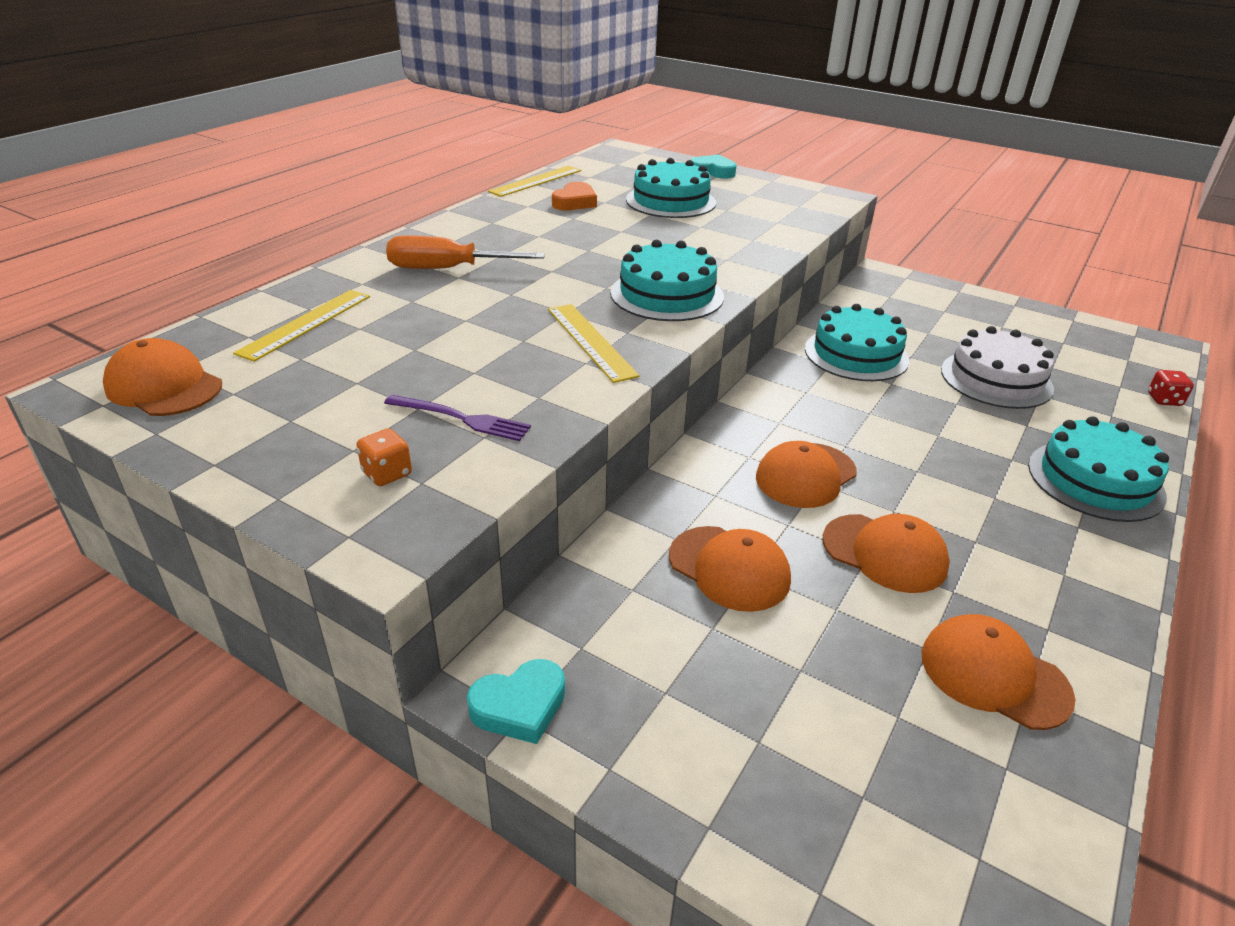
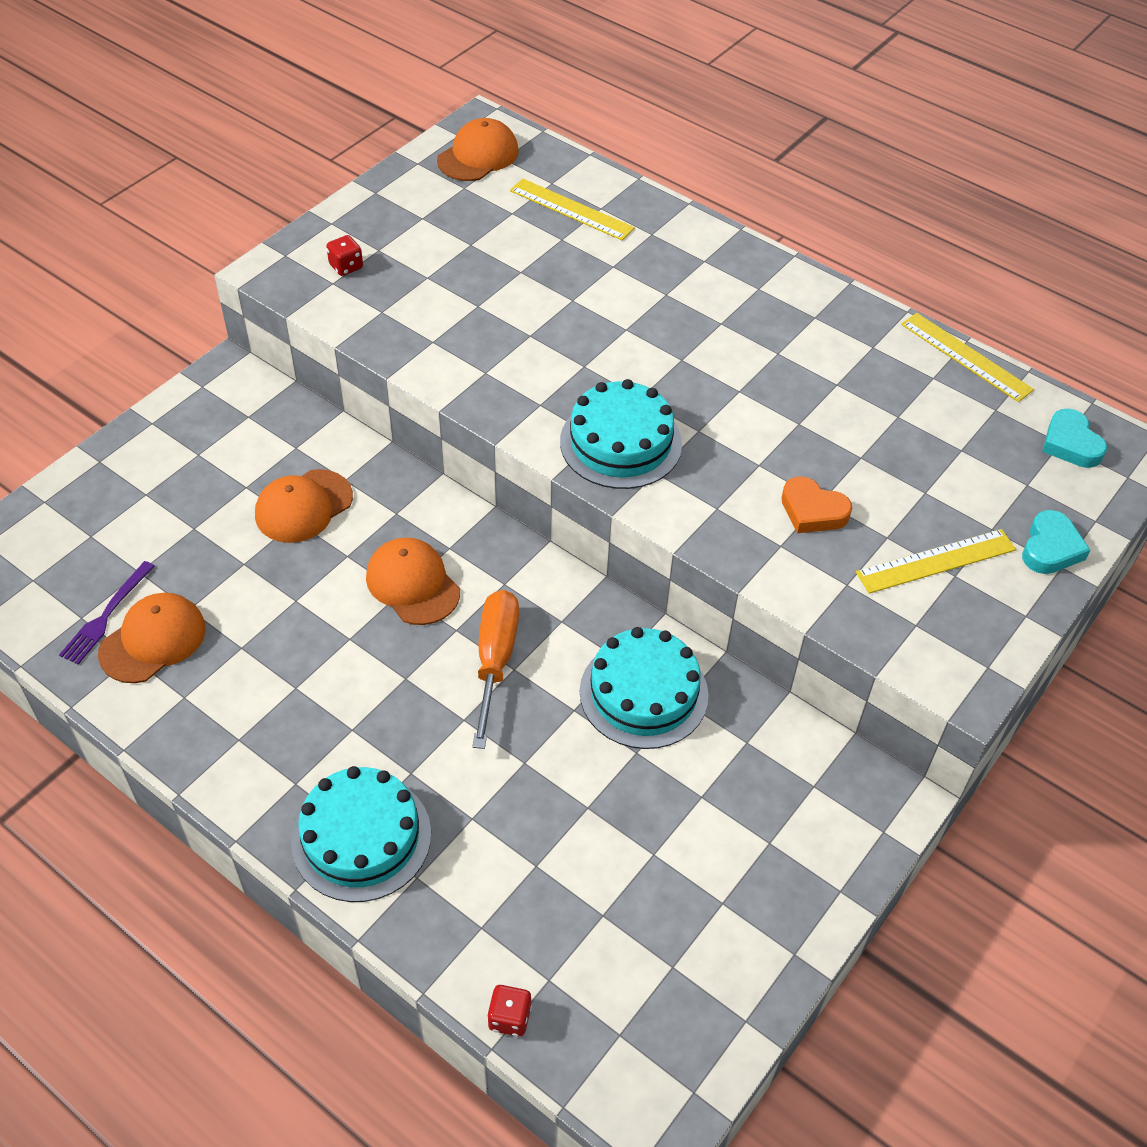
camera: 95 degrees right, 15 degrees up
(387, 474) = (346, 267): orange dice -> red dice
(448, 269) = (684, 286): orange screwdriver -> orange screwdriver (495, 661)
(461, 419) = (408, 299): purple fork -> purple fork (106, 615)
(519, 706) = (209, 386): turquoise heart -> turquoise heart (1070, 444)
(575, 202) = (891, 389): orange heart -> orange heart (812, 511)
(591, 341) = (523, 378): yellow ruler -> yellow ruler (936, 561)
(671, 201) = (911, 482): turquoise cake -> none
(885, 553) = (296, 613): orange cap -> none
(996, 379) = (575, 829): white cake -> none

